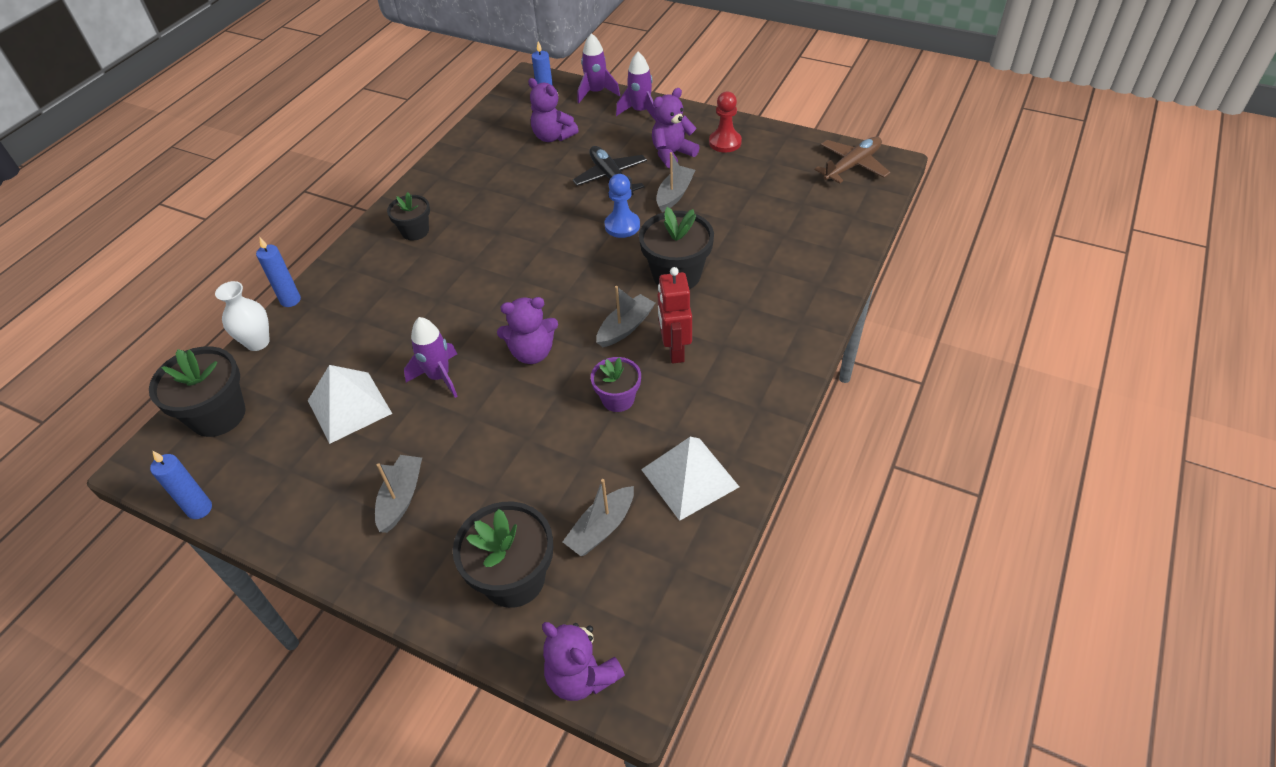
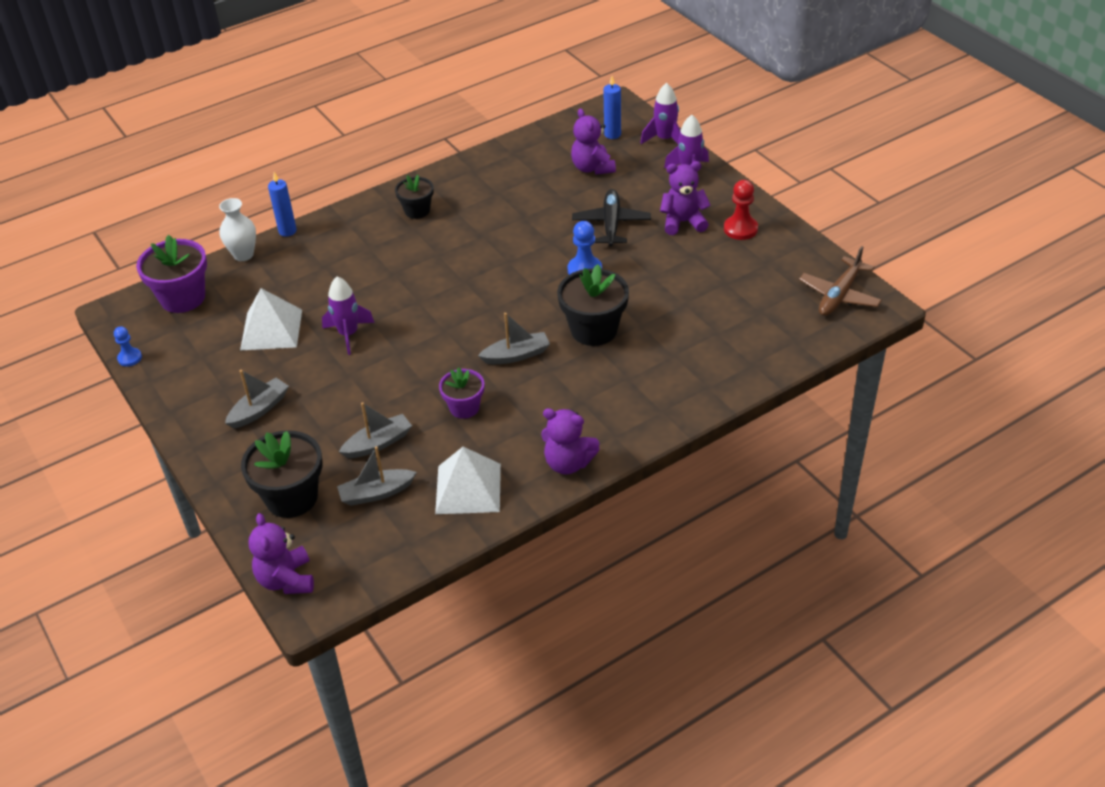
camera: 30 degrees right, 5 degrees down
(199, 509) = (130, 358): blue candle -> blue pawn
(218, 415) = (182, 298): black flower pot -> purple flower pot
(532, 353) = (429, 345): purple teddy bear -> purple teddy bear (568, 463)
(674, 194) = (653, 260): grey boat -> grey boat (378, 443)
(674, 350) = (539, 389): red robot -> none
(852, 166) = (839, 295): brown plane -> brown plane turned 135 degrees clockwise

